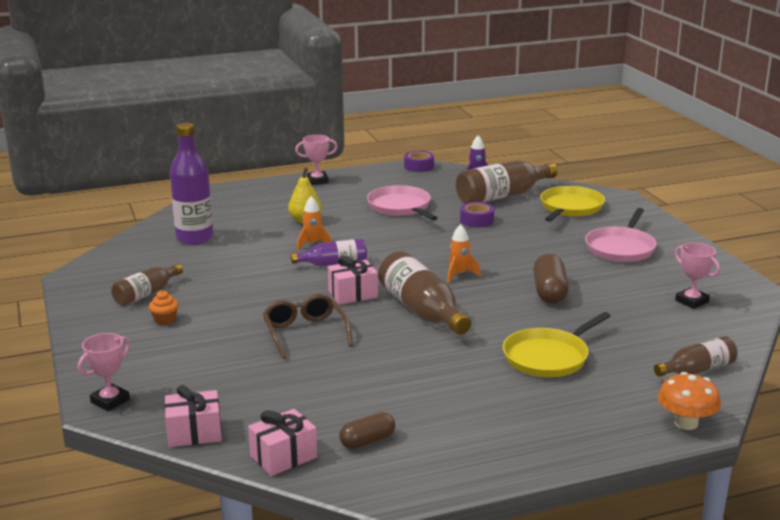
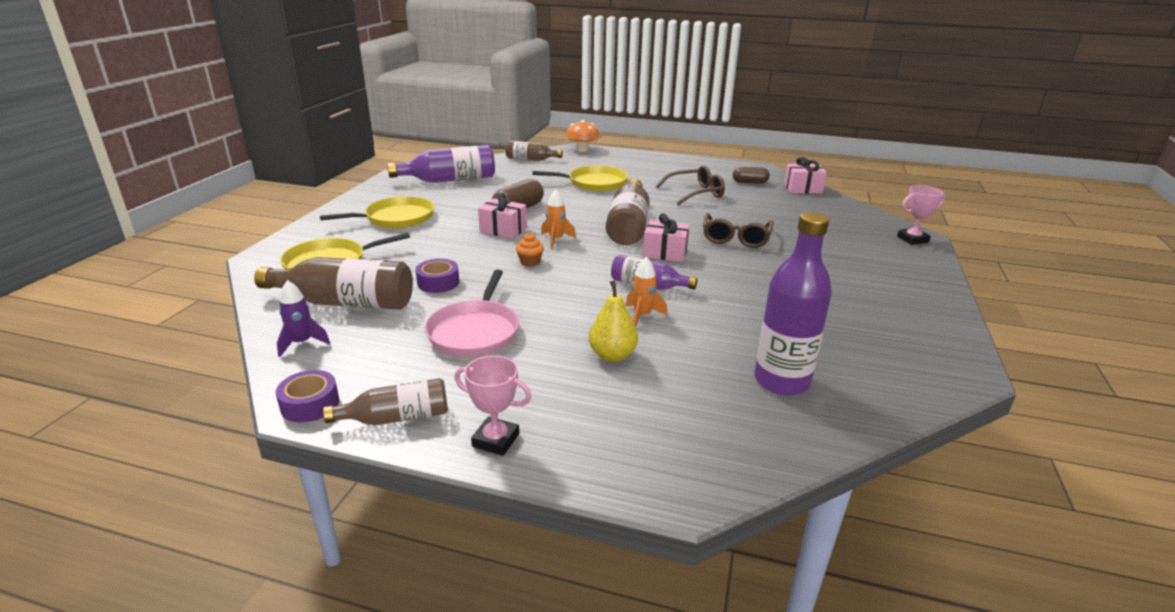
camera: 145 degrees left, 5 degrees up
(146, 294) = (869, 317): brown bottle -> brown bottle (396, 418)
(165, 320) = (855, 283): orange cupcake -> orange cupcake (530, 262)
(194, 433) = (853, 209): pink gift -> pink gift (503, 230)
(413, 387) = (696, 193): none -> brown glasses
(621, 248) = (396, 218): pink pan -> yellow pan
(691, 301) = (449, 180): pink trophy -> purple bottle

